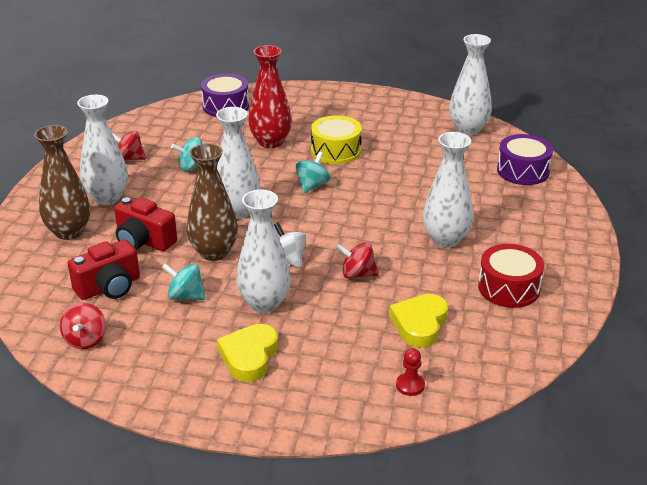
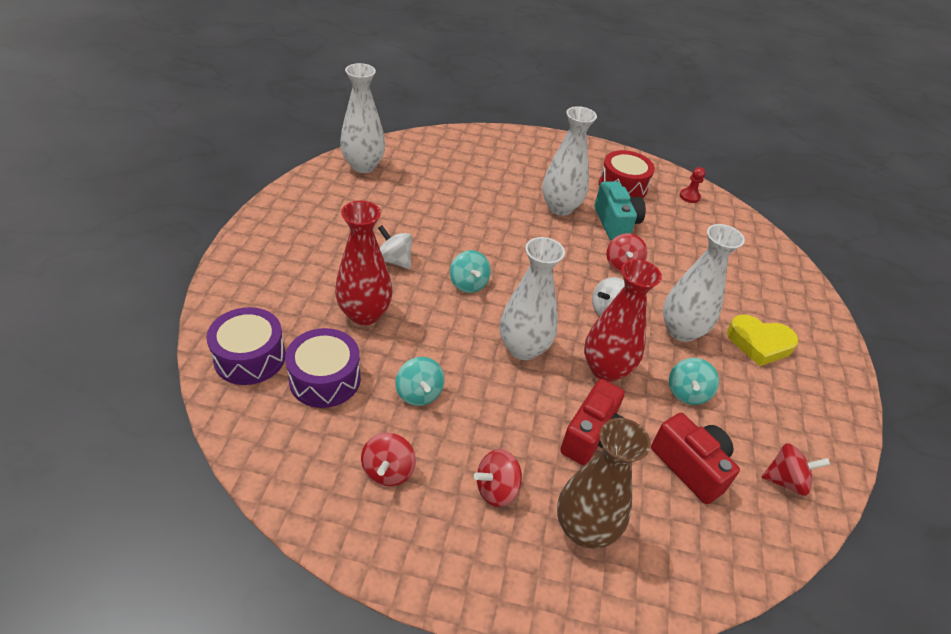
camera: 95 degrees left, 10 degrees up
(107, 197) = (496, 489): white vase -> red spinning top
(214, 252) = (606, 369): brown vase -> red vase
(312, 185) = (468, 284): turquoise spinning top -> turquoise spinning top turned 135 degrees counterclockwise
(336, 151) = (394, 260): yellow drum -> white spinning top
(410, 385) = (755, 251): red pawn -> red pawn (689, 196)
(419, 324) = (681, 237): yellow heart -> none
(430, 276) = (615, 223): none -> turquoise camera
(523, 171) = (446, 149): purple drum -> purple drum (325, 379)

